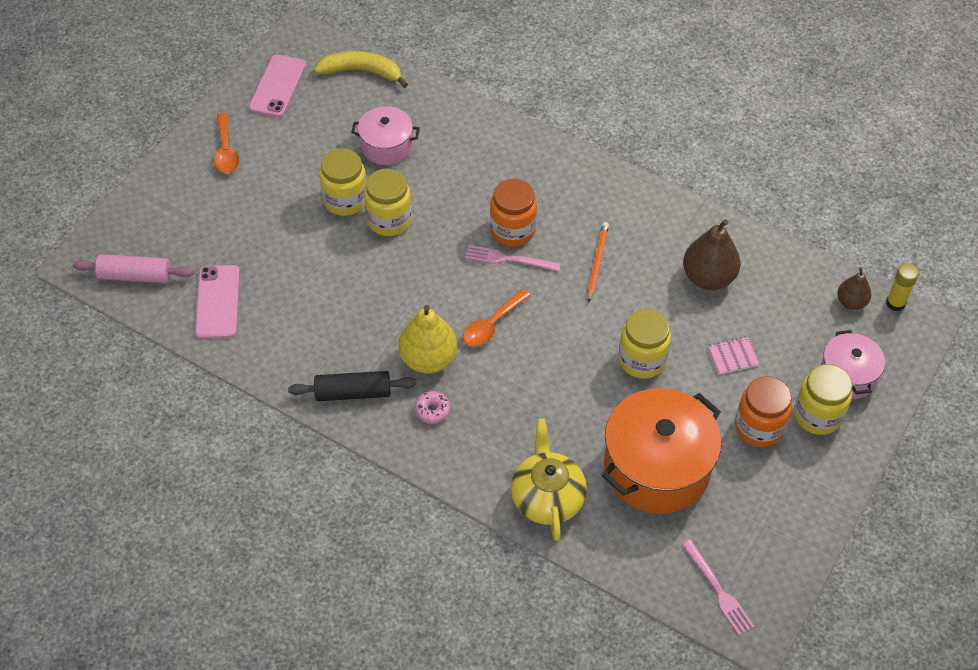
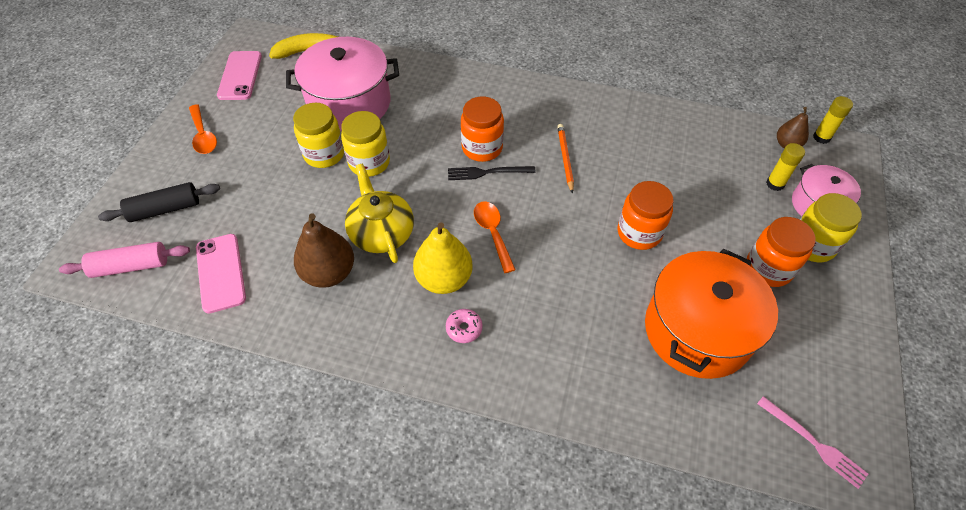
camera: 15 degrees left, 0 degrees up
(353, 392) = (379, 330): black rolling pin -> black rolling pin (165, 209)
(386, 146) = (349, 103): pink pot -> pink pot, size x1.80
(491, 325) = (492, 233): orange spoon -> orange spoon turned 135 degrees clockwise
(509, 259) = (488, 172): pink fork -> black fork
(547, 497) = (607, 389): yellow teapot -> yellow teapot (381, 233)
(642, 360) = (639, 233): yellow jar -> orange jar
(708, 277) = (663, 150): brown pear -> brown pear (329, 273)
(732, 356) = (715, 211): pink notebook -> none
(813, 343) = (775, 184): none -> yellow glue stick

